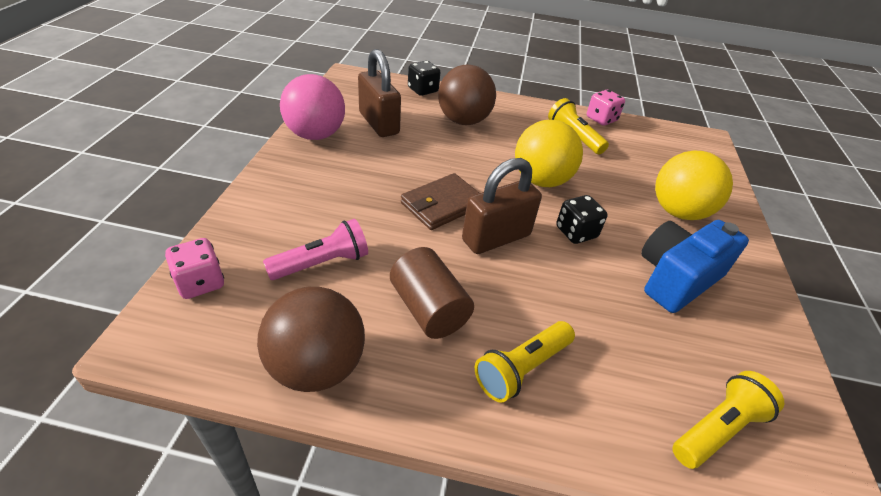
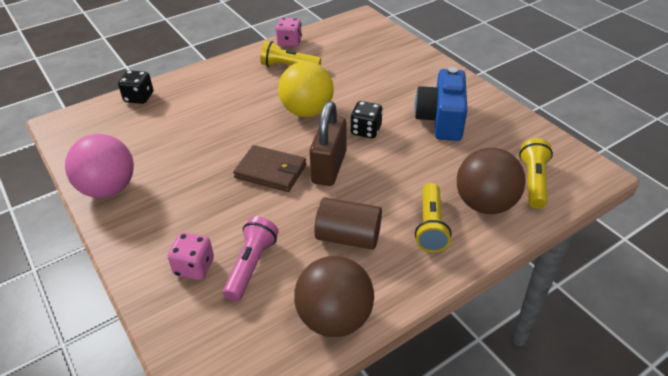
camera: 40 degrees left, 0 degrees up
(200, 282) = (191, 343): pink dice -> pink dice (194, 267)
(379, 123) = (144, 146): brown padlock -> none
(442, 204) = (271, 171): brown wallet -> brown wallet turned 75 degrees counterclockwise
(463, 121) = (203, 103): brown ball -> brown ball (485, 204)
(678, 212) = (400, 78): yellow ball -> none

